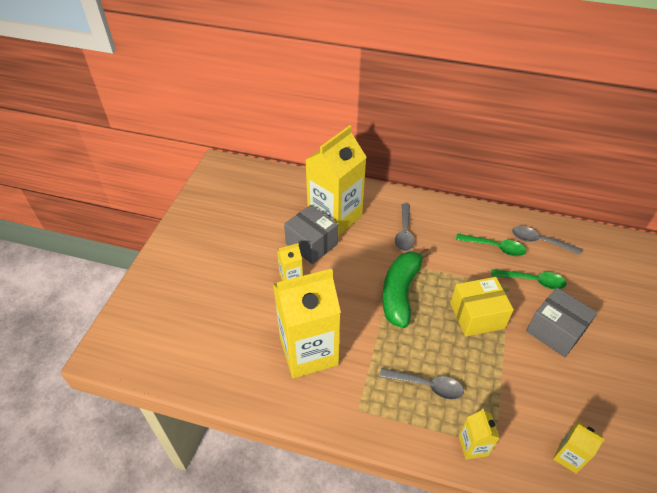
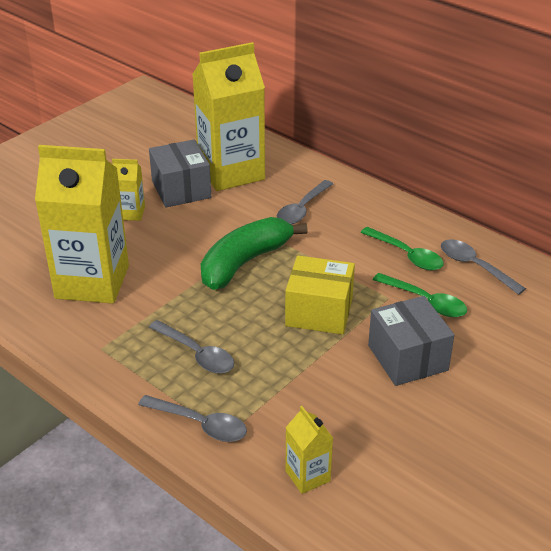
camera: 25 degrees right, 10 degrees down
(473, 446) = (200, 424): yellow carton -> grey spoon

